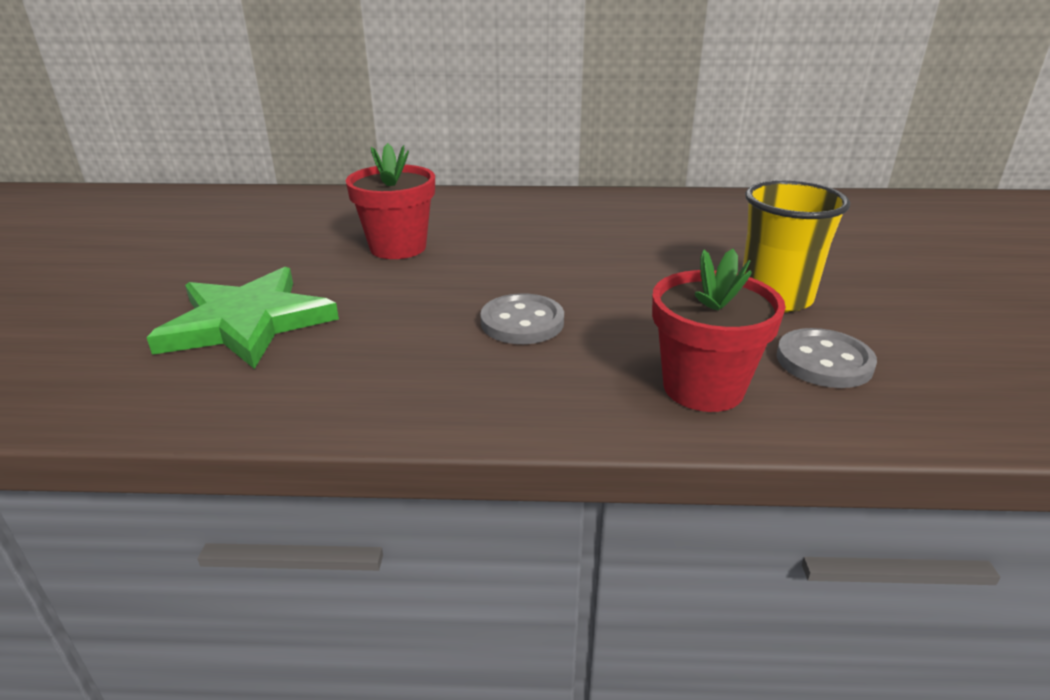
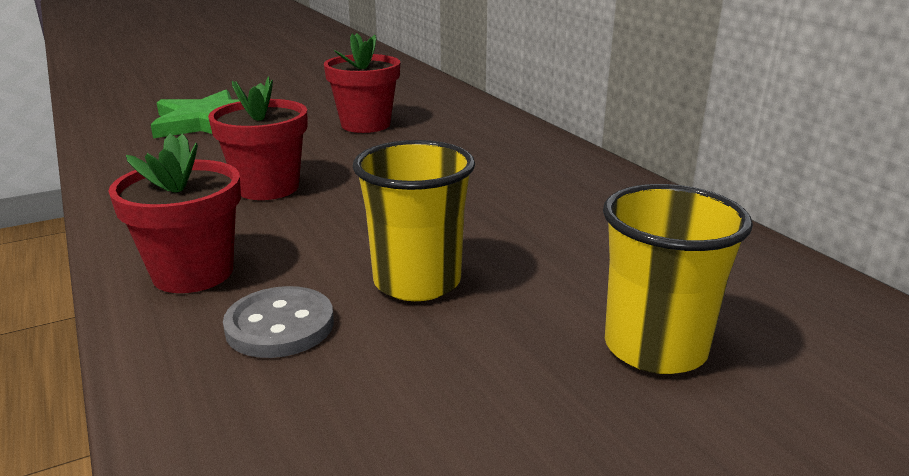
camera: 60 degrees right, 5 degrees down
(522, 322) = (268, 188): grey button -> red flower pot
(894, 254) = (655, 348): none -> yellow cup

